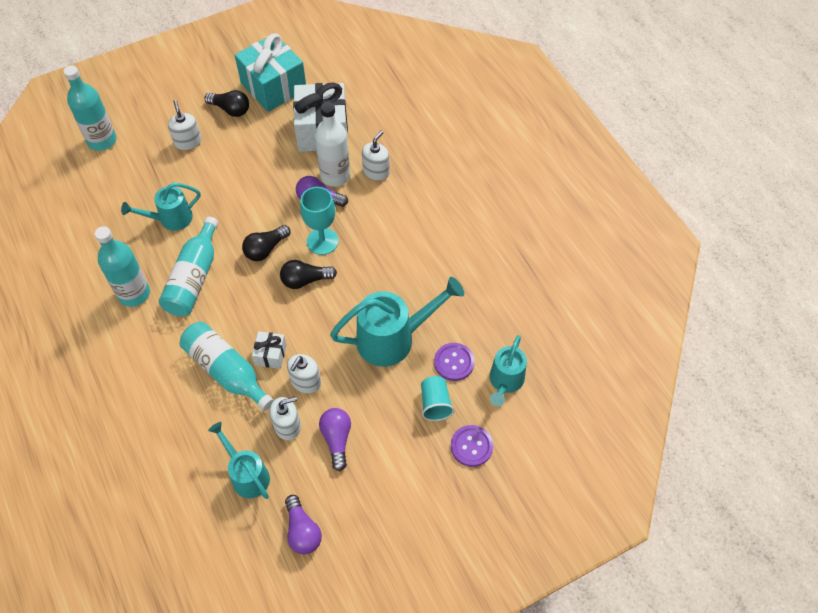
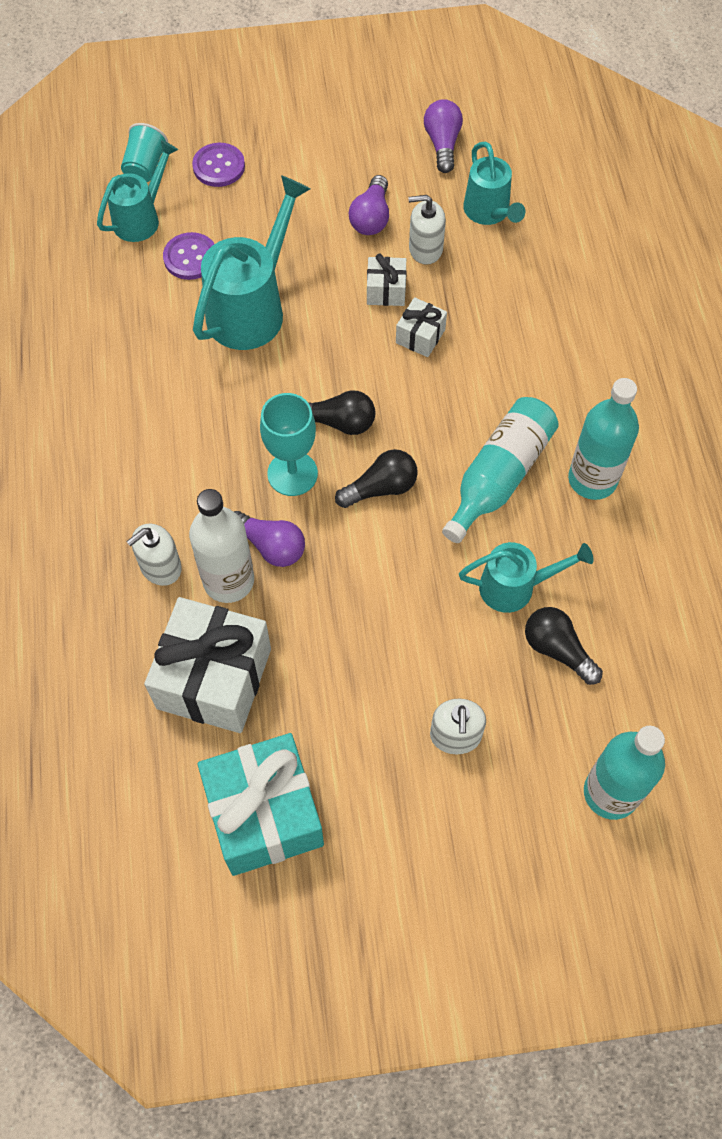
camera: 160 degrees left, 5 degrees up
(227, 371) = (483, 333): turquoise bottle -> none
(230, 109) = (360, 785): black light bulb -> black light bulb (557, 649)
(305, 382) = (386, 291): white soap dispenser -> white gift
(393, 339) = (252, 308): turquoise watering can -> turquoise watering can turned 120 degrees clockwise
(435, 404) = (237, 220): turquoise cup -> turquoise cup (145, 166)

